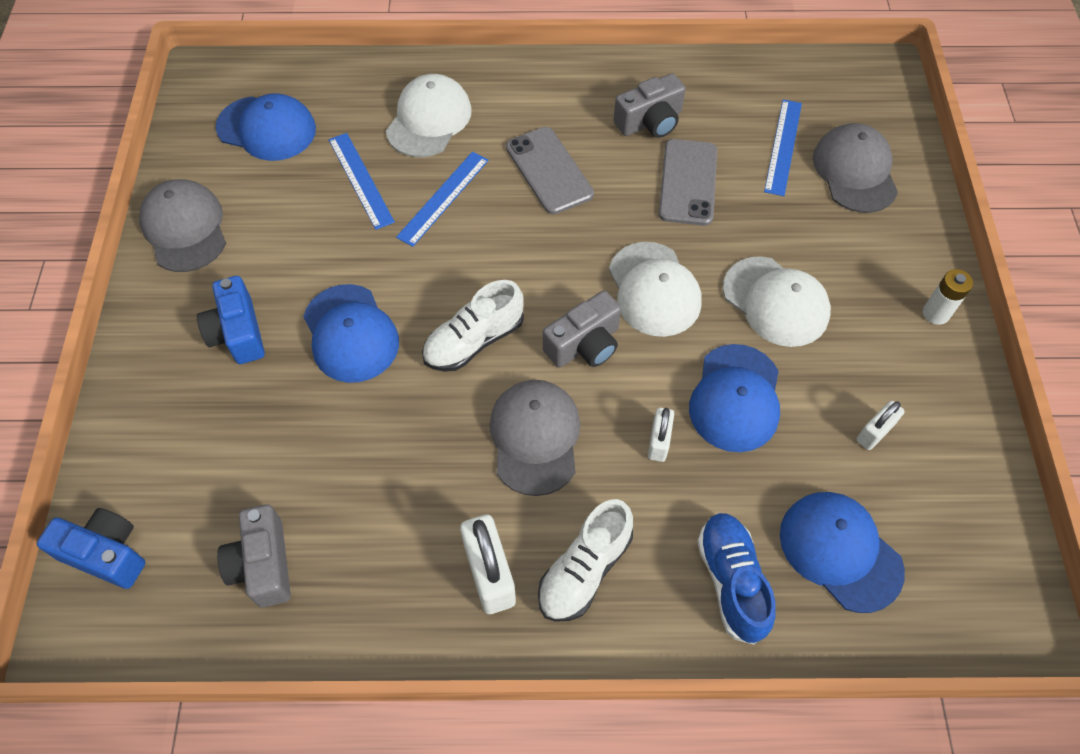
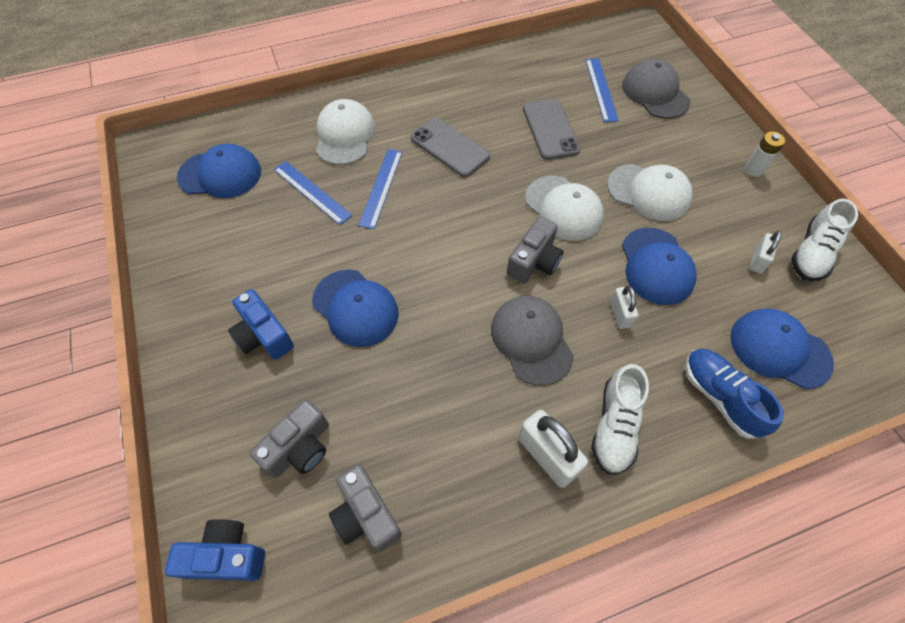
camera: 20 degrees left, 0 degrees up
(185, 228) = (184, 268): grey cap -> none
(474, 341) = (452, 284): white shoe -> white shoe (812, 253)
(650, 122) = (504, 96): grey camera -> grey camera (299, 448)

